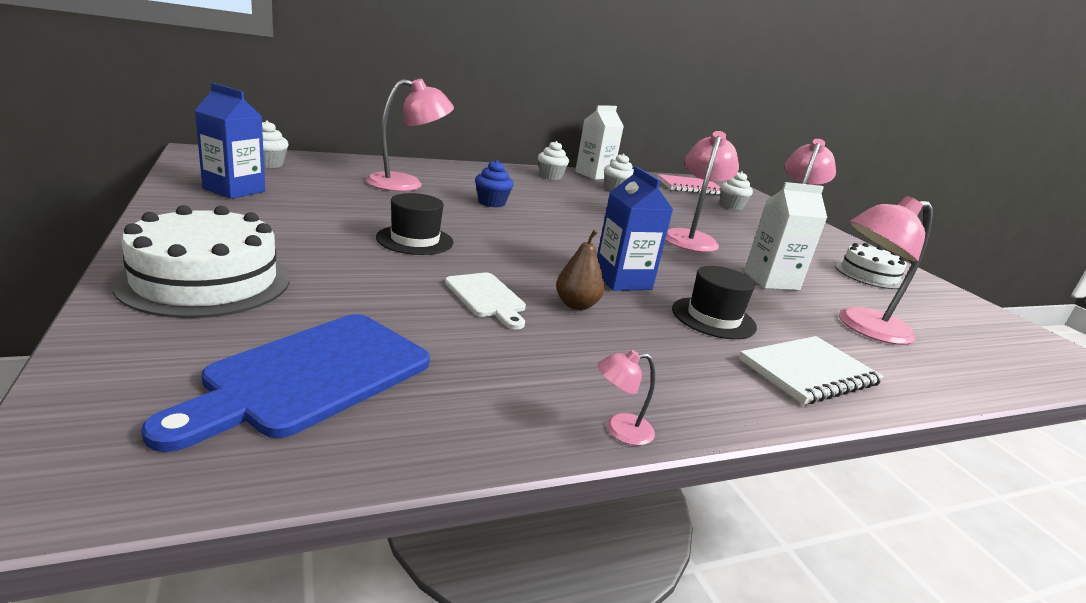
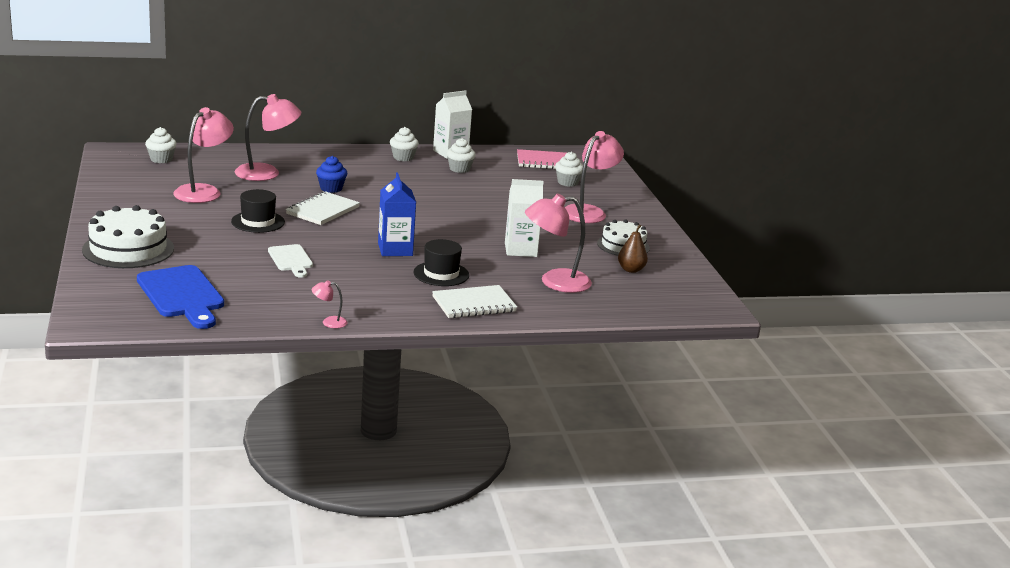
camera: 10 degrees right, 0 degrees up
(234, 190) = (138, 185): blue carton -> none
(311, 376) = (182, 295): blue cutting board -> blue cutting board turned 75 degrees counterclockwise
(495, 227) = (322, 210): none -> white notebook
(576, 305) = (348, 265): brown pear -> brown pear (631, 270)
(691, 238) = (487, 216): pink lamp -> pink lamp (203, 191)

